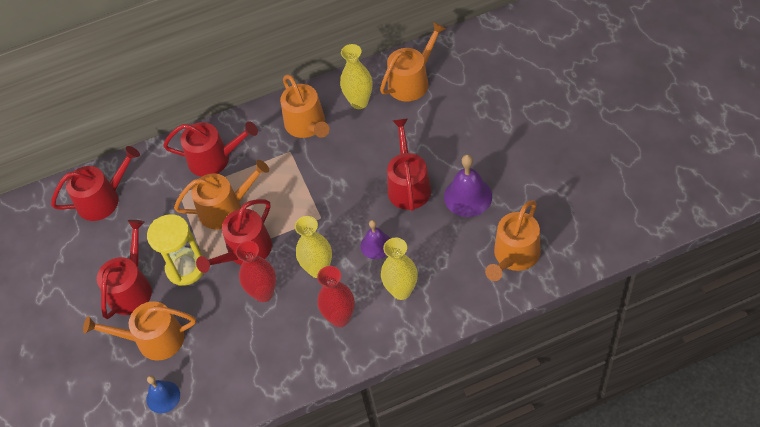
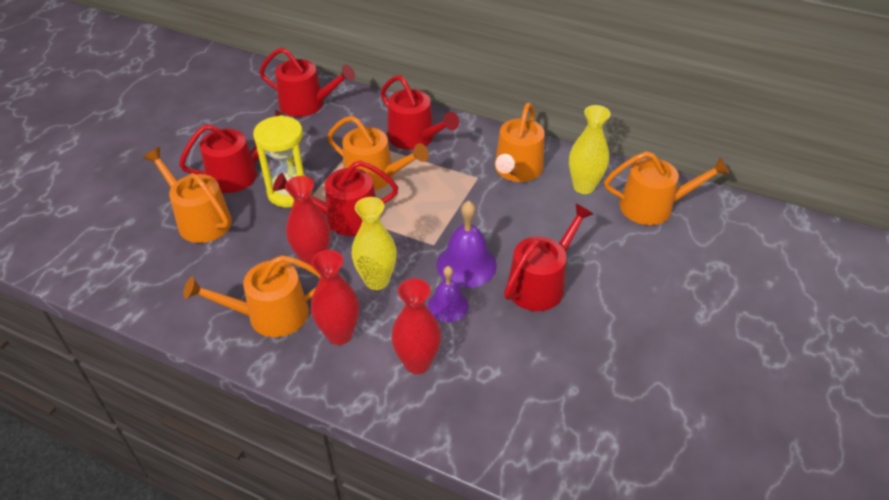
camera: 40 degrees right, 10 degrees down
(163, 397) = (146, 264): blue bell -> none
(401, 291) = (417, 363): yellow vase -> red vase
(468, 196) = (584, 341): purple bell -> purple bell (466, 265)
(514, 256) = (561, 436): orange watering can -> orange watering can (270, 315)

